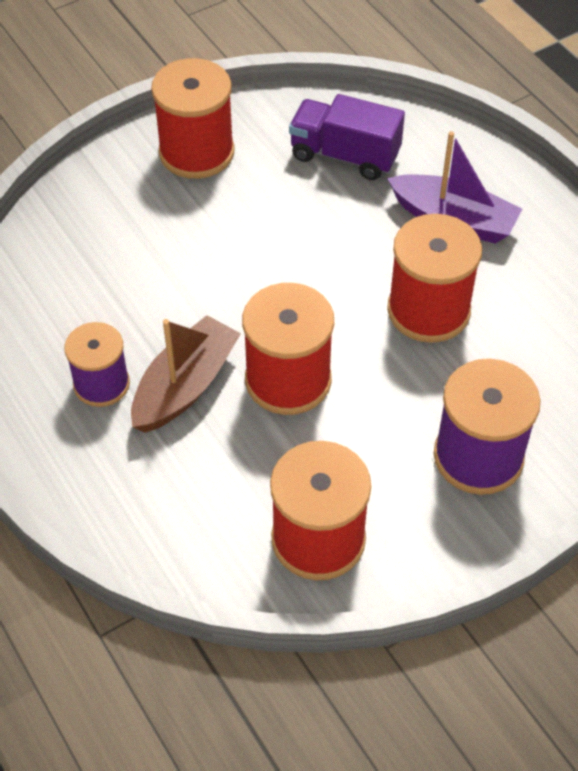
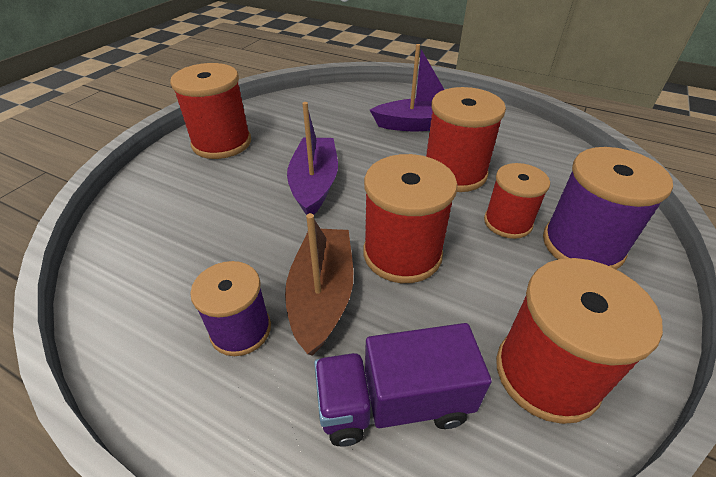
camera: 30 degrees left, 10 degrees down
(261, 257) = (314, 184): none -> purple boat
(344, 155) = (325, 116): purple truck -> purple truck (394, 403)
(426, 397) = (507, 222): none -> red spool

